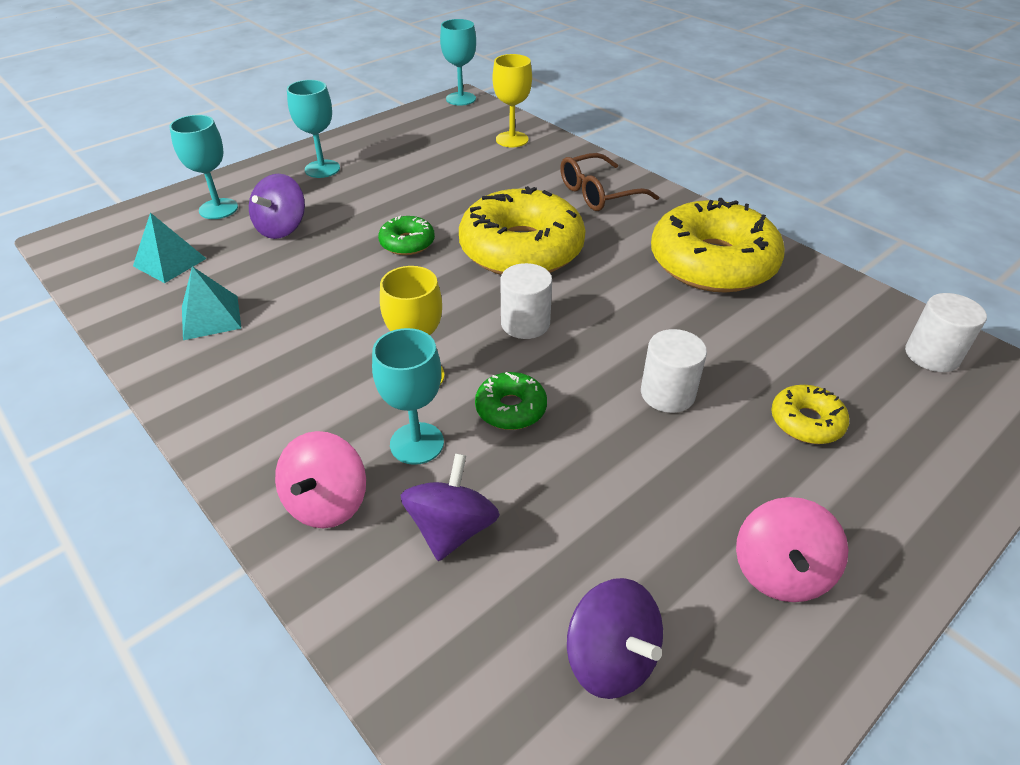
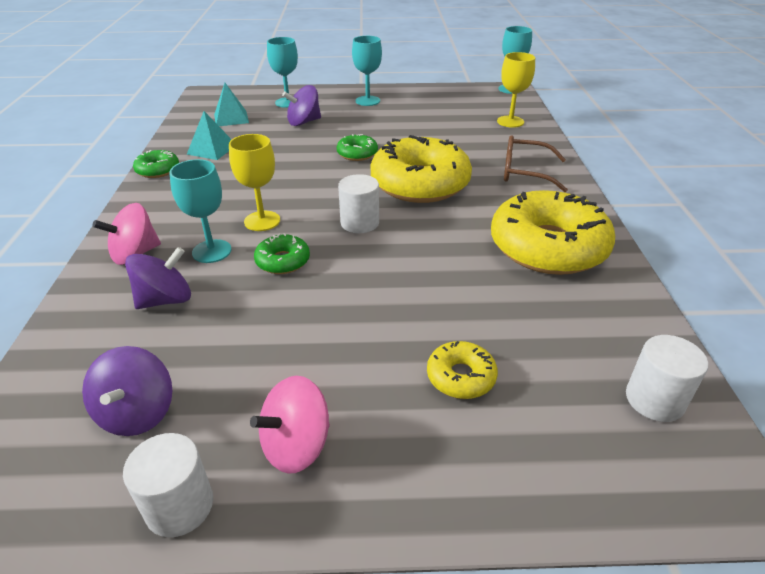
camera: 40 degrees right, 5 degrees down
(176, 381) = (158, 170): none -> green donut
(667, 393) = (387, 304): white cylinder -> white cylinder (179, 506)

